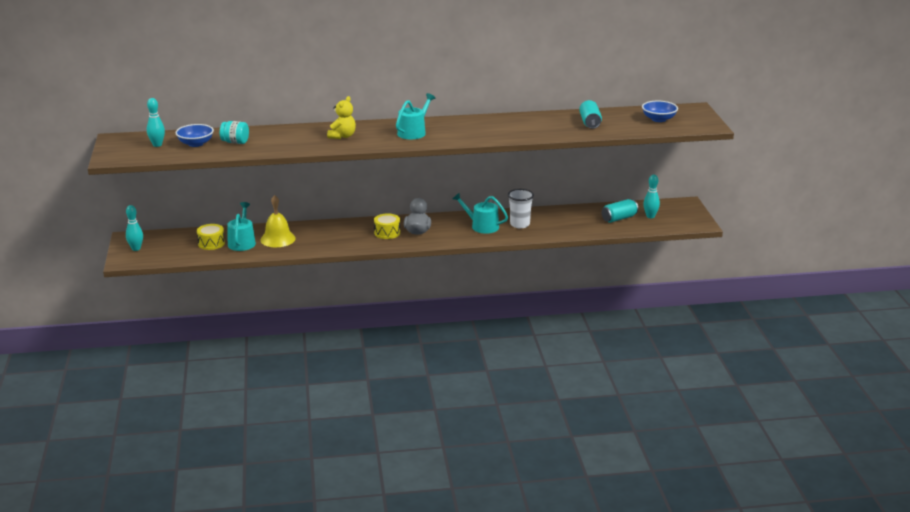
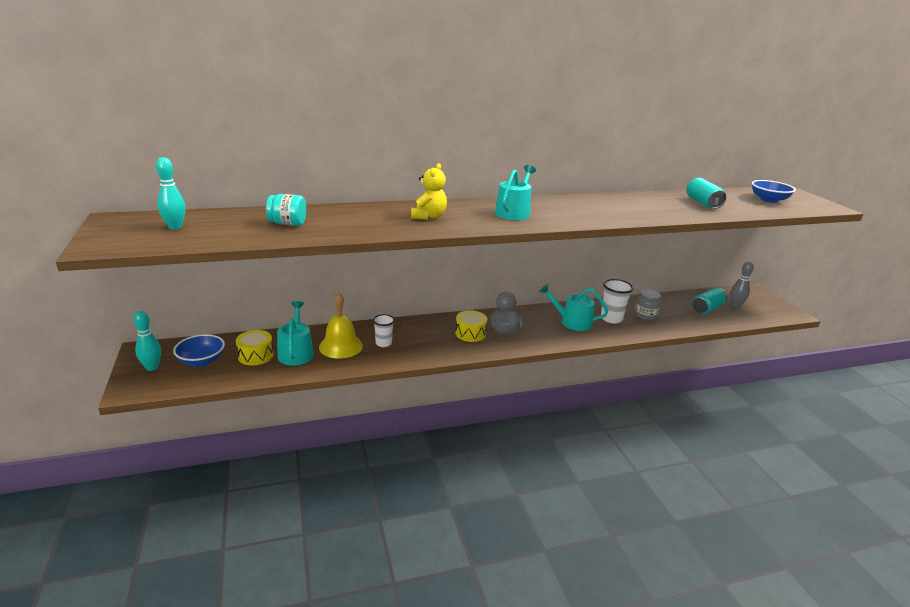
camera: 10 degrees left, 0 degrees up
(195, 144) = (232, 225): blue bowl -> blue bowl (201, 361)
(312, 238) = (383, 343): none -> white cup
(554, 222) = (645, 315): none -> grey jar
(650, 216) = (735, 306): turquoise bowling pin -> grey bowling pin

